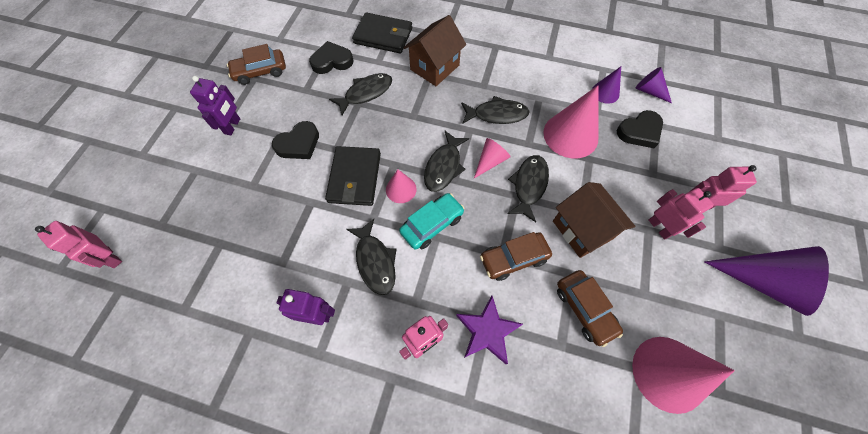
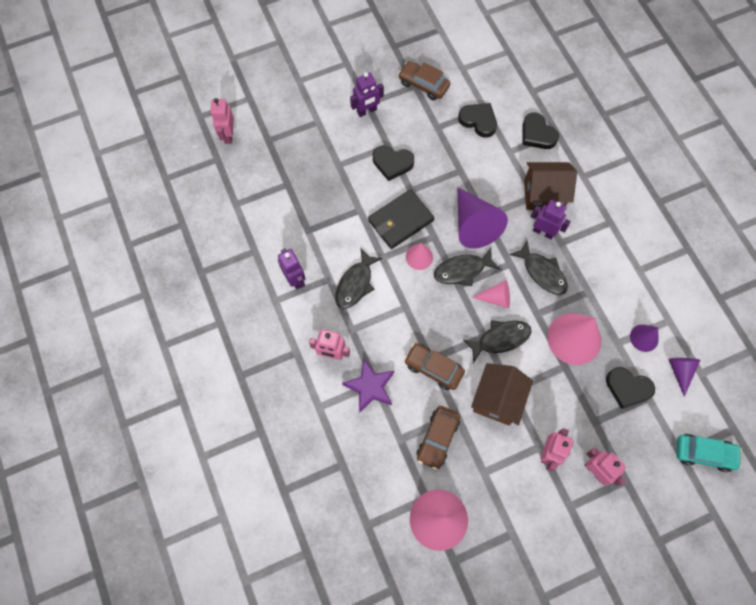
camera: 50 degrees right, 5 degrees up
(366, 93) = (473, 168): black fish -> none
(383, 36) = (537, 134): black wallet -> black heart
(432, 224) = (411, 297): turquoise car -> turquoise car (704, 453)
(464, 89) = (543, 232): none -> purple robot
(762, 281) = (568, 551): purple cone -> purple cone (473, 224)

